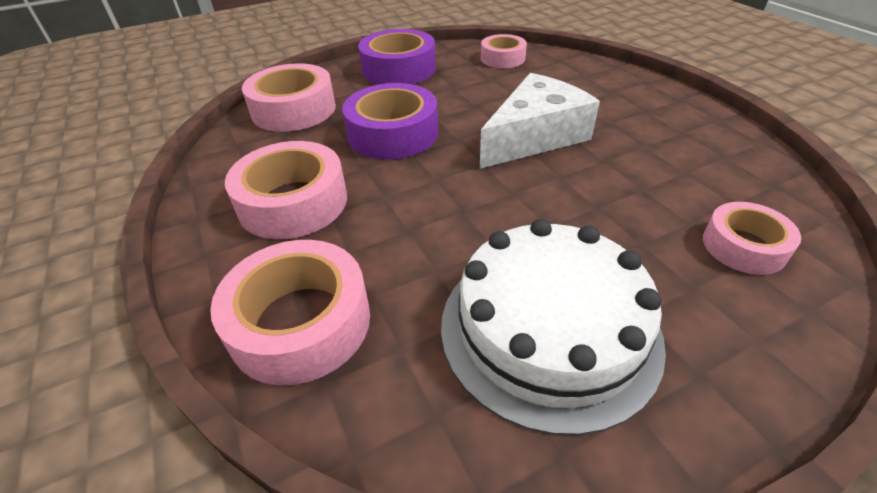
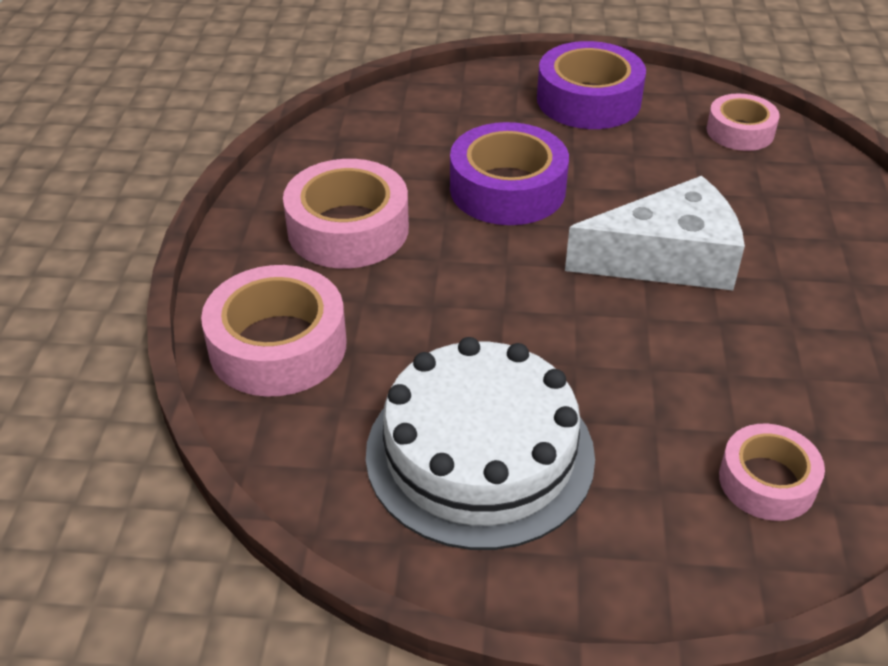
camera: 30 degrees right, 0 degrees up
(293, 109) = (424, 115): pink tape -> none

